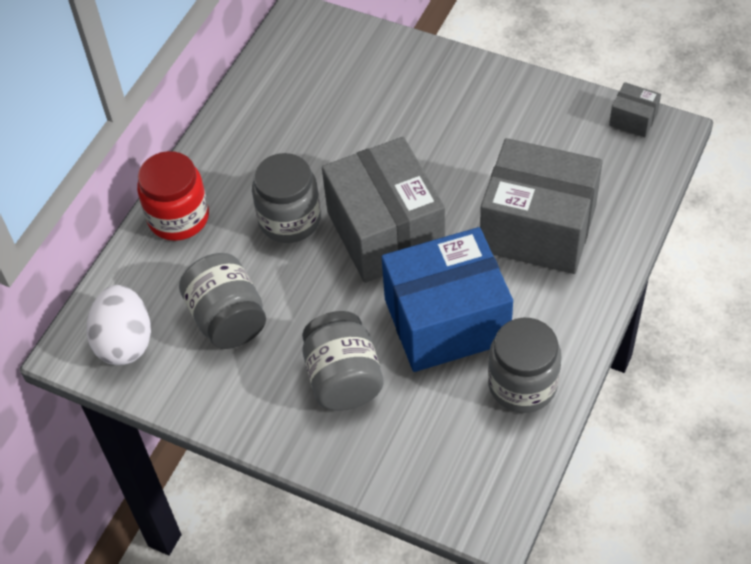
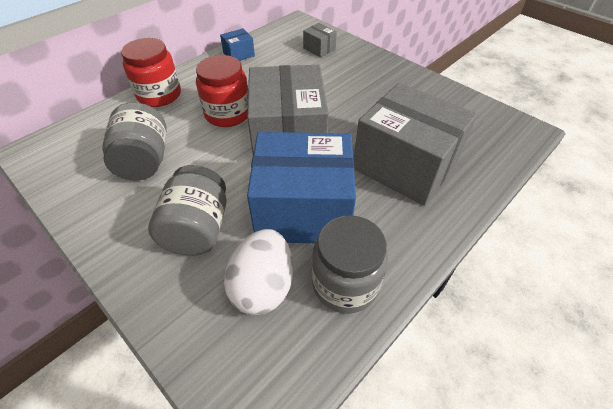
camera: 15 degrees right, 5 degrees down
(125, 342) = (66, 155): white egg -> white egg (263, 286)
(245, 111) = (239, 54): none -> blue box
(289, 219) = (228, 114): grey jar -> red jar
(633, 119) = (501, 116): grey box -> grey box (319, 49)

